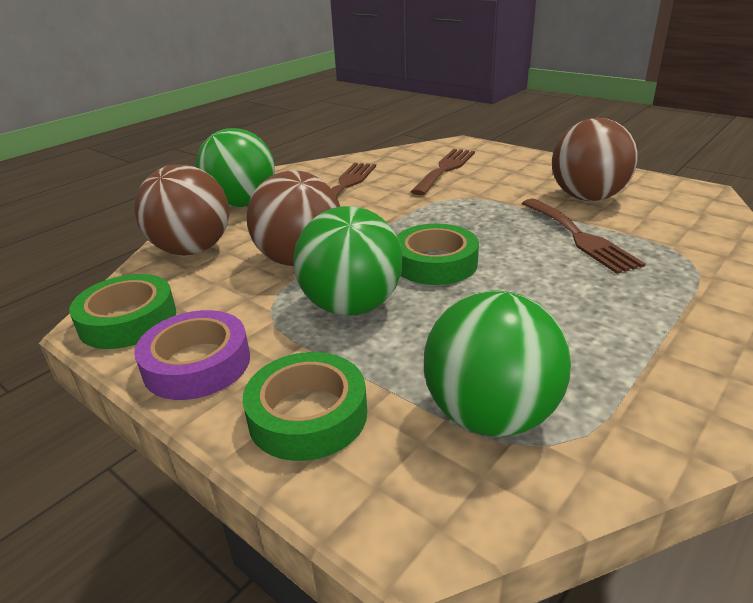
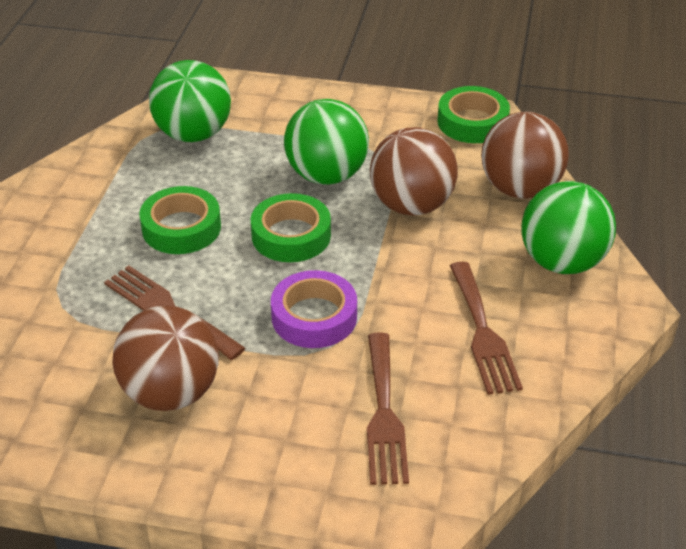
camera: 150 degrees right, 10 degrees up
(197, 364) = (386, 112): purple tape -> purple tape (314, 317)
(308, 415) = (293, 107): green tape -> green tape (181, 228)

